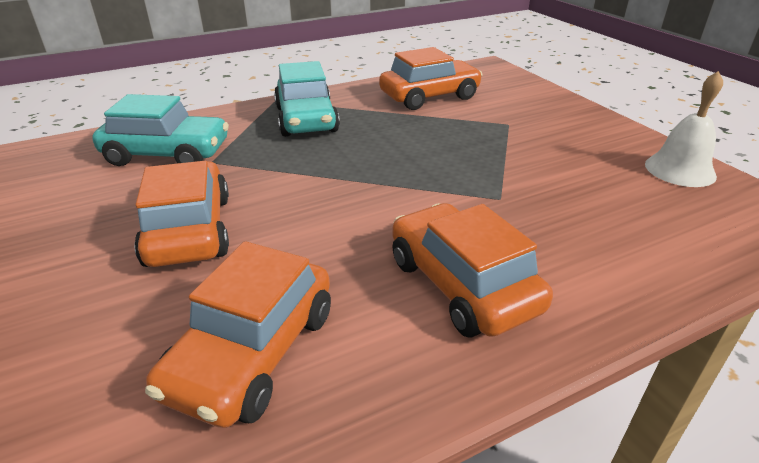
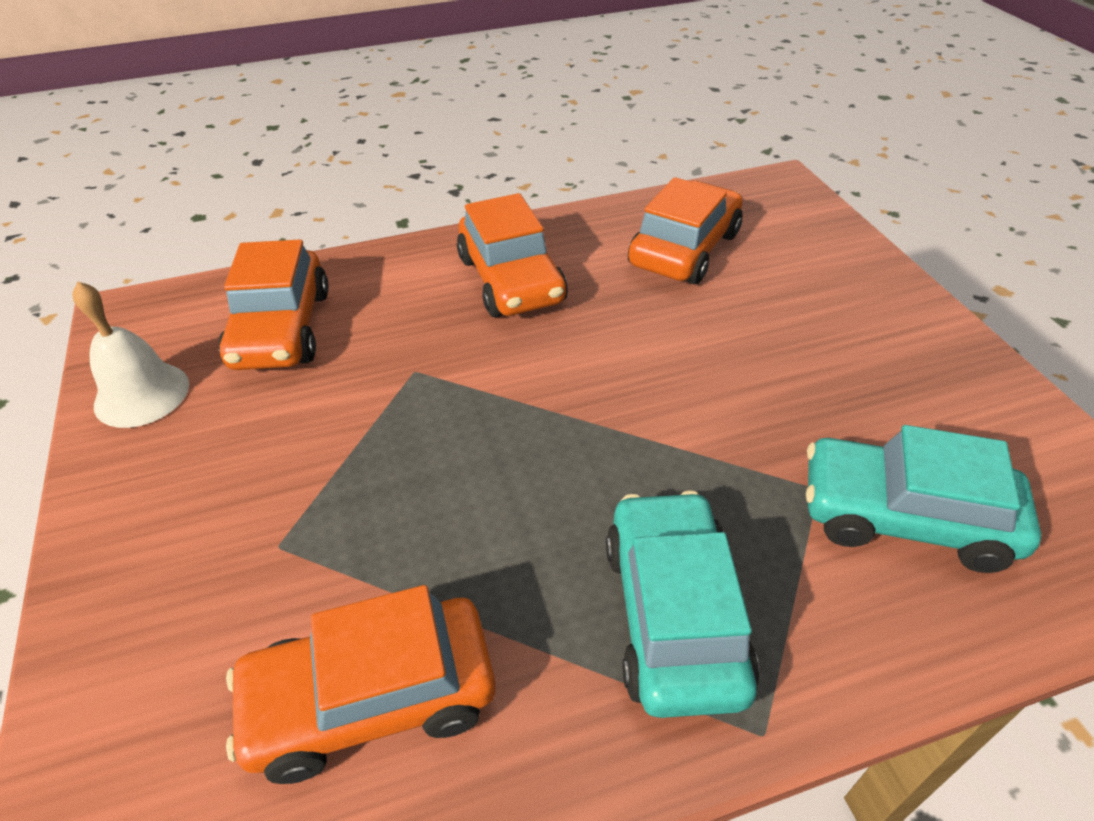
camera: 170 degrees left, 10 degrees up
(189, 230) = (786, 359): orange car -> orange car (281, 329)

